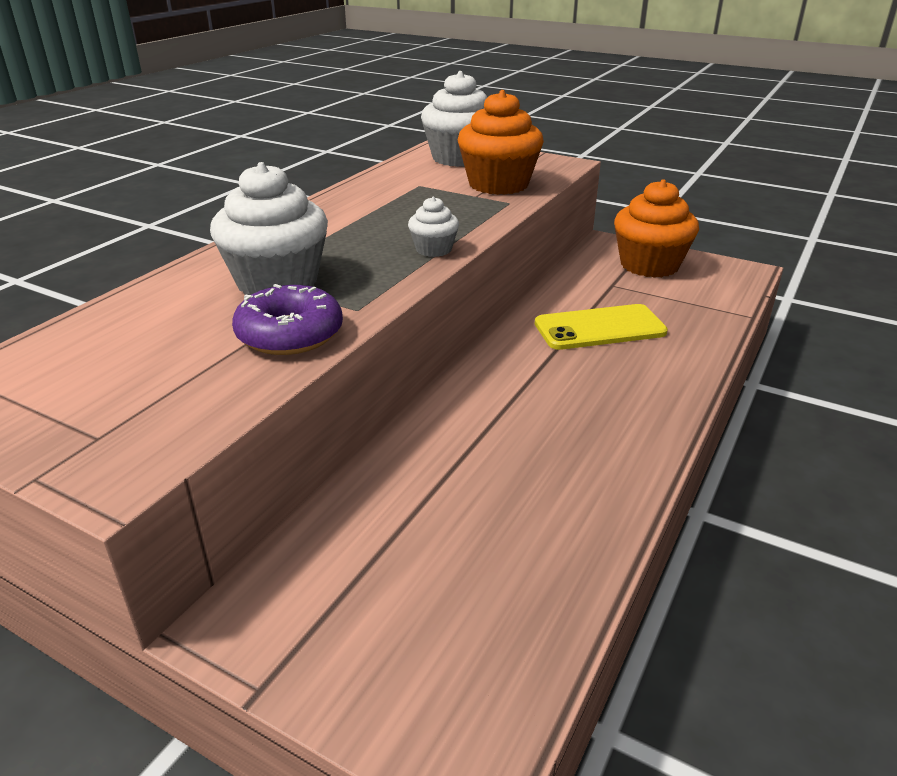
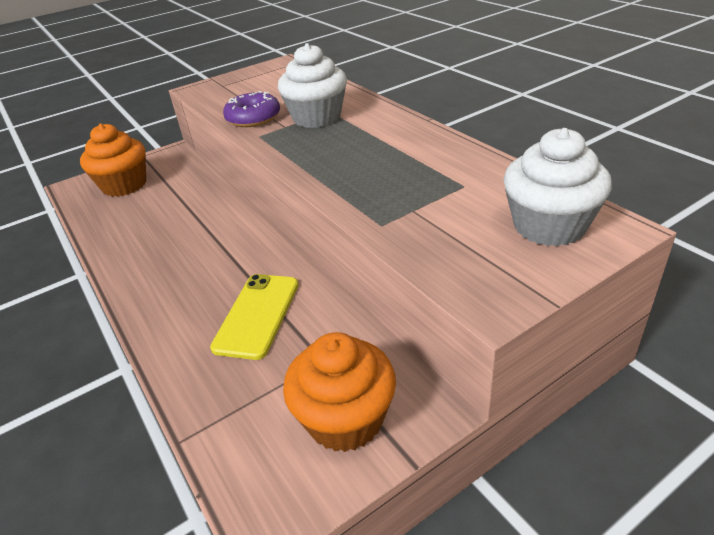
camera: 120 degrees right, 5 degrees up
(433, 249) = (312, 169): white cupcake -> none
(498, 184) = (437, 231): orange cupcake -> orange cupcake (124, 185)

